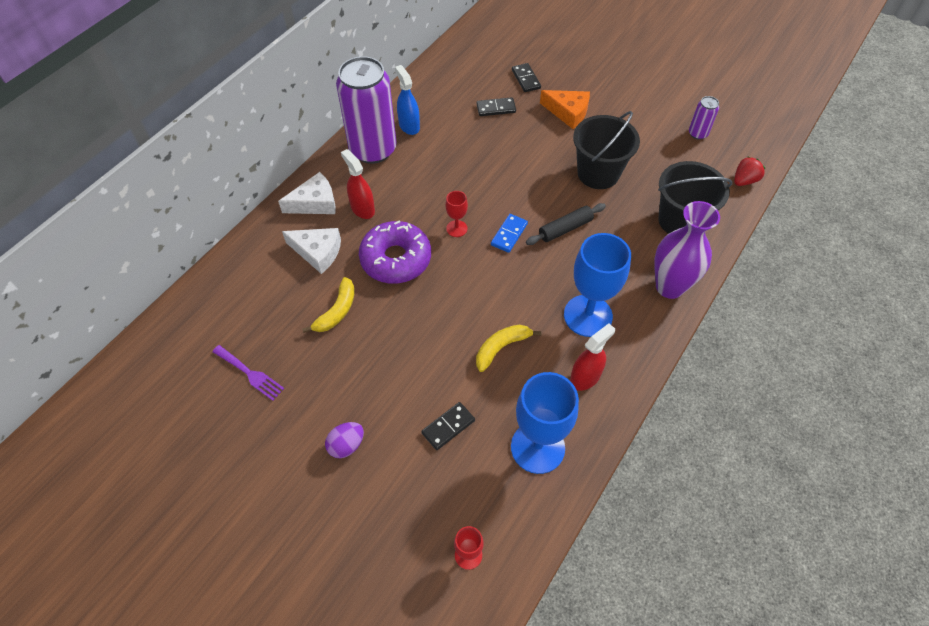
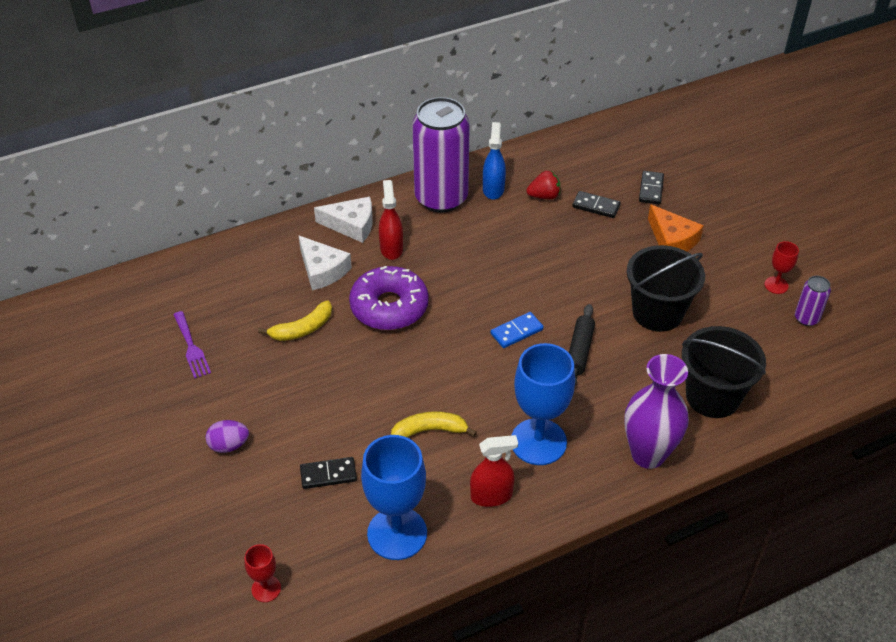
camera: 30 degrees right, 10 degrees down
(456, 228) = (468, 304): red goblet -> red goblet (776, 285)
(565, 228) = (579, 351): black rolling pin -> black rolling pin turned 75 degrees counterclockwise
(744, 180) = (823, 388): red strawberry -> red strawberry (544, 196)

